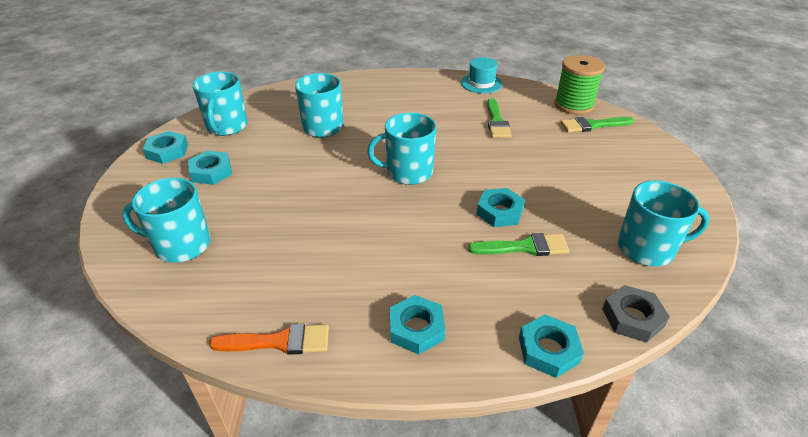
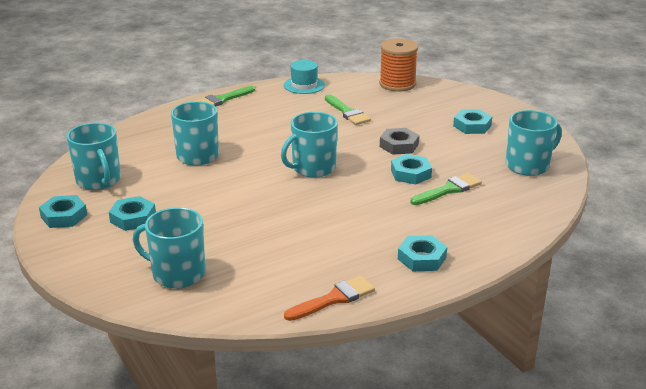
camera: 30 degrees left, 10 degrees down
(181, 245) = (177, 273): turquoise mug -> turquoise mug turned 45 degrees clockwise
(548, 350) = (515, 239): turquoise nut -> turquoise nut (472, 126)
(573, 105) = (397, 84): green spool -> orange spool
(592, 125) = (425, 96): green brush -> green brush (222, 99)
(632, 317) = (549, 206): grey nut -> grey nut (399, 145)

